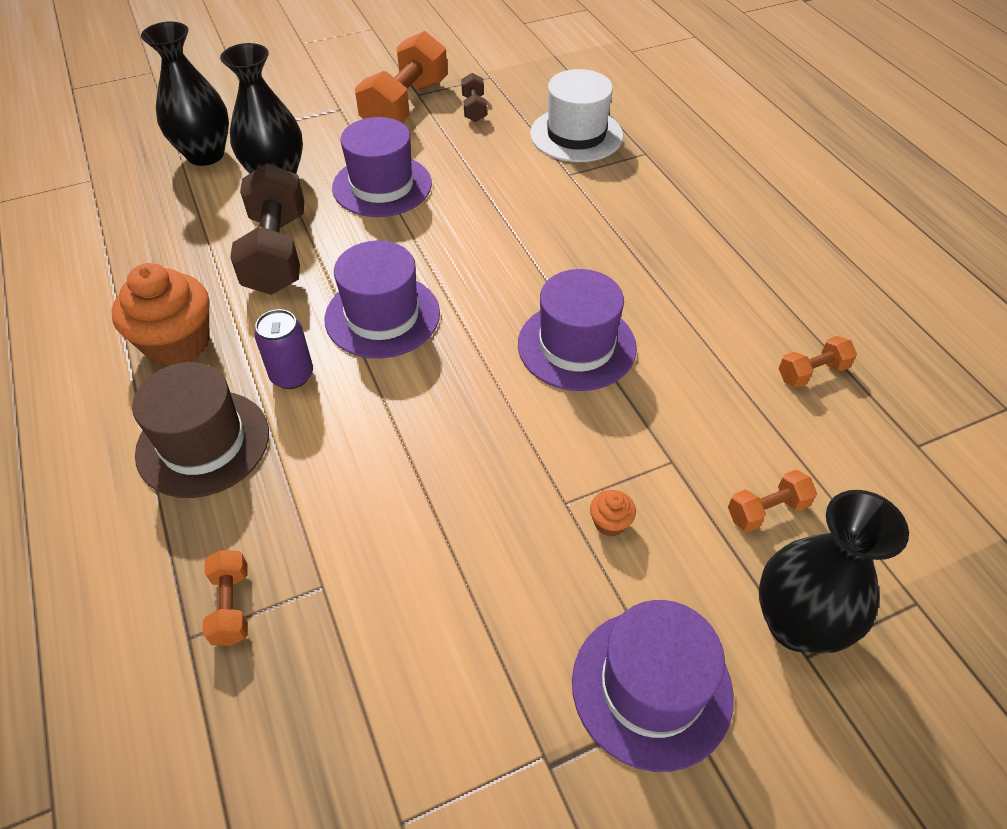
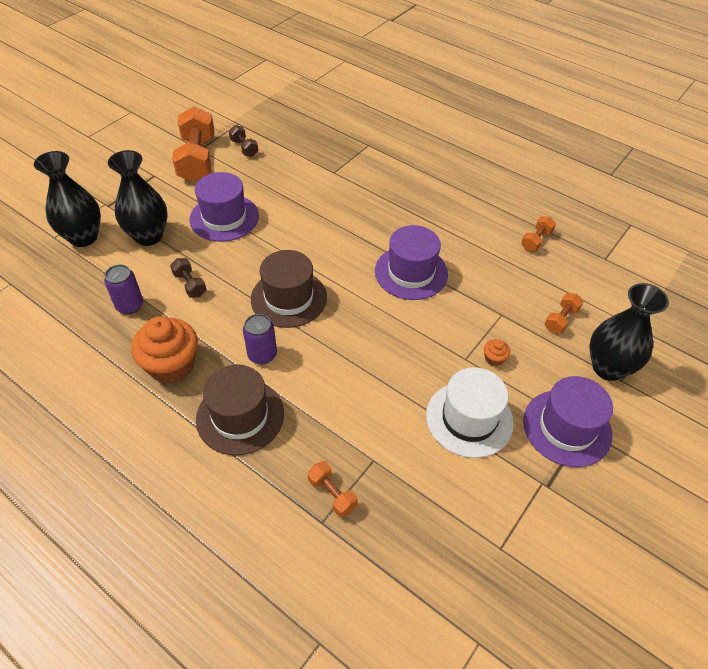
camera: 30 degrees left, 0 degrees up
(190, 252) = (130, 305): none -> purple can
(277, 253) = (190, 284): brown dumbbell -> brown dumbbell, size x0.47
(382, 316) = (289, 298): purple hat -> brown hat
(576, 135) = (320, 146): white hat -> white hat (469, 419)

